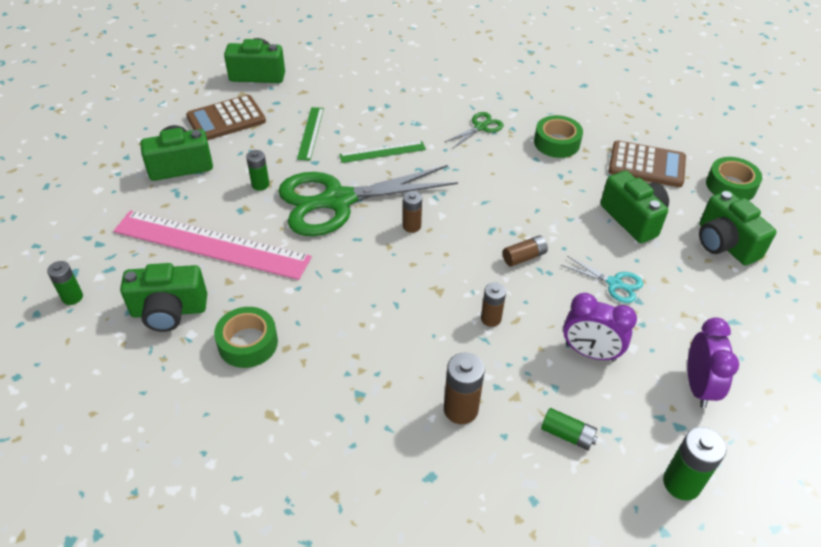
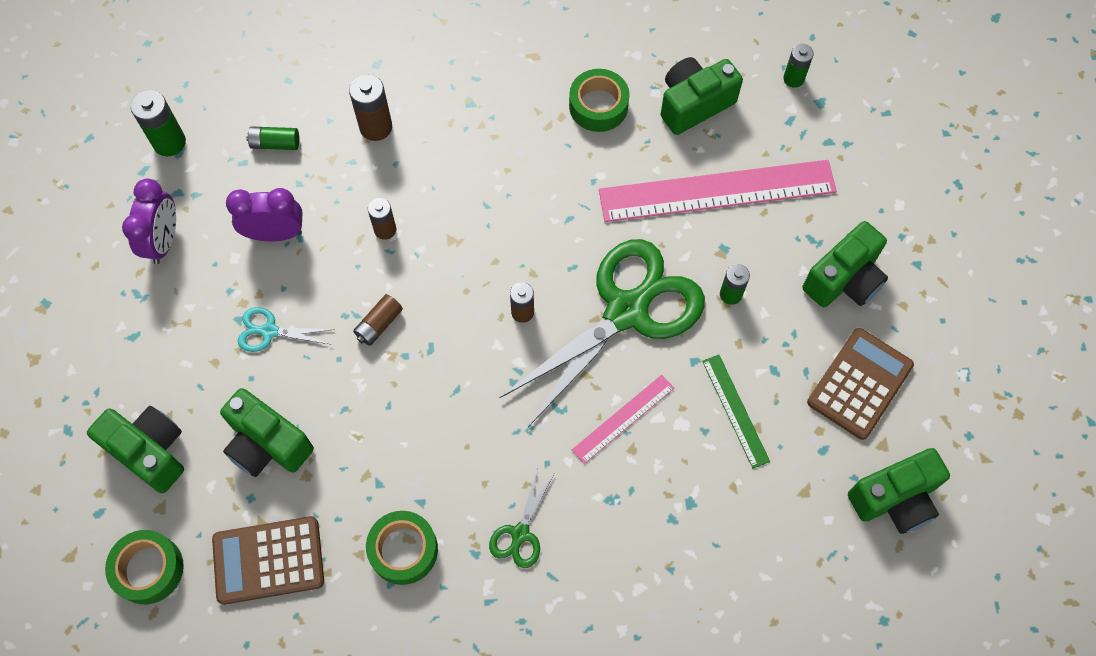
camera: 155 degrees right, 20 degrees up
(382, 152) = (623, 418): green ruler -> pink ruler
(698, 386) = (164, 241): purple clock -> purple clock turned 150 degrees counterclockwise

